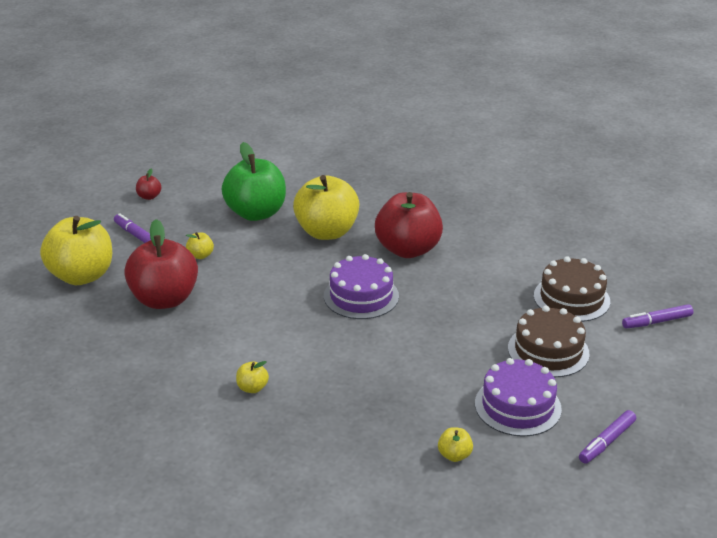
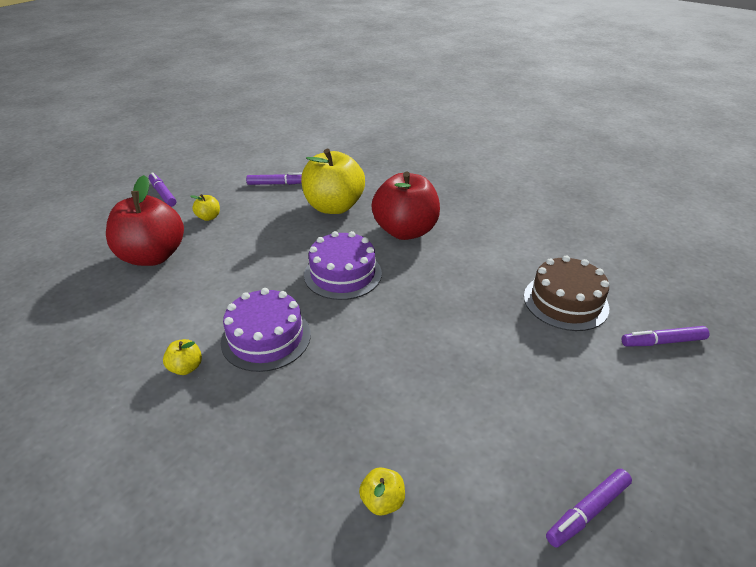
camera: 10 degrees right, 5 degrees up
(82, 276) = (93, 225): yellow apple -> none
(149, 196) = (193, 162): red apple -> none
(256, 213) = (277, 184): green apple -> purple marker
(517, 406) = (479, 436): purple cake -> purple cake (266, 337)
(548, 351) = (529, 363): brown cake -> none

